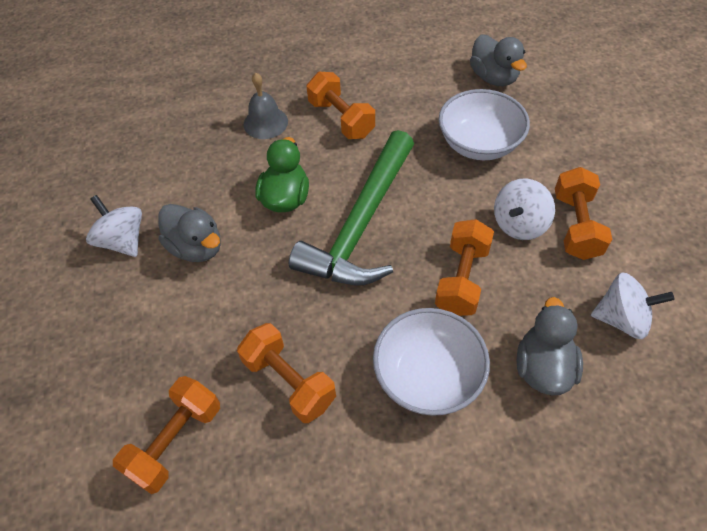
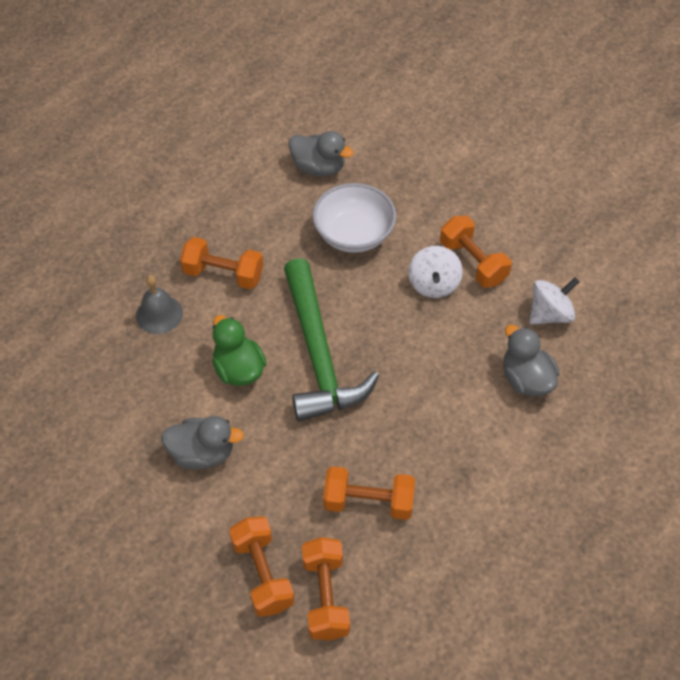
camera: 40 degrees left, 0 degrees up
(123, 241) = (133, 488): white spinning top -> none
(428, 376) = (458, 434): white bowl -> none
(462, 279) = (426, 351): orange dumbbell -> orange dumbbell (263, 573)

